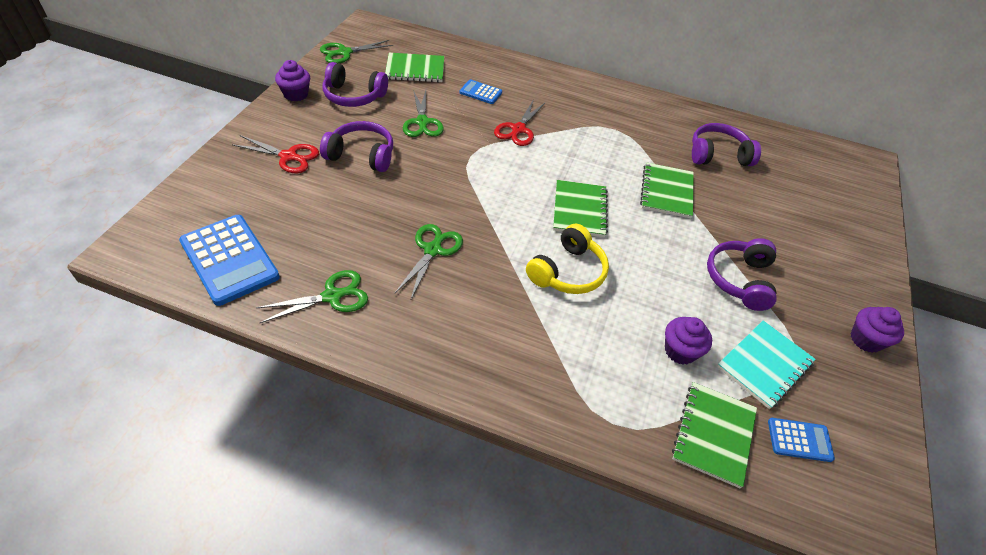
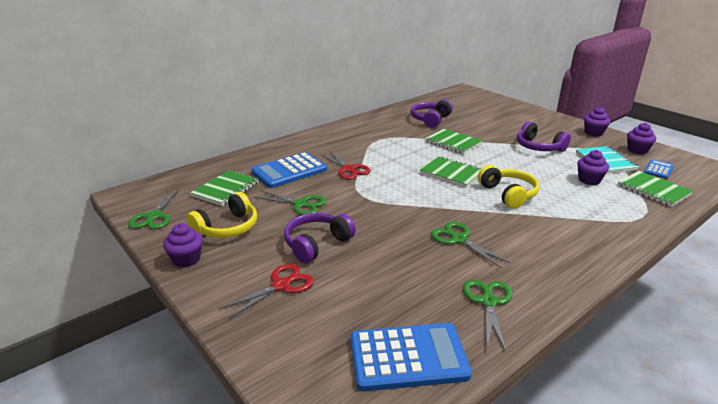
camera: 55 degrees left, 20 degrees down
(353, 96) = (227, 228): purple headphones -> yellow headphones
(480, 92) = (289, 171): blue calculator -> blue calculator, size x1.97
(852, 406) = (637, 150): none -> purple cupcake

